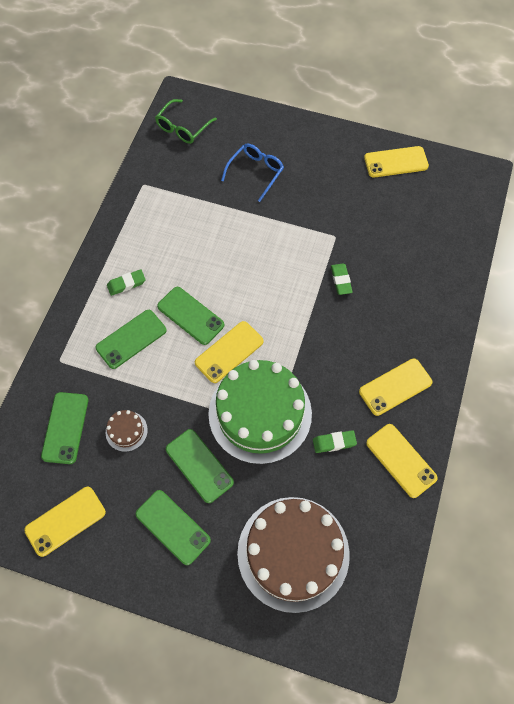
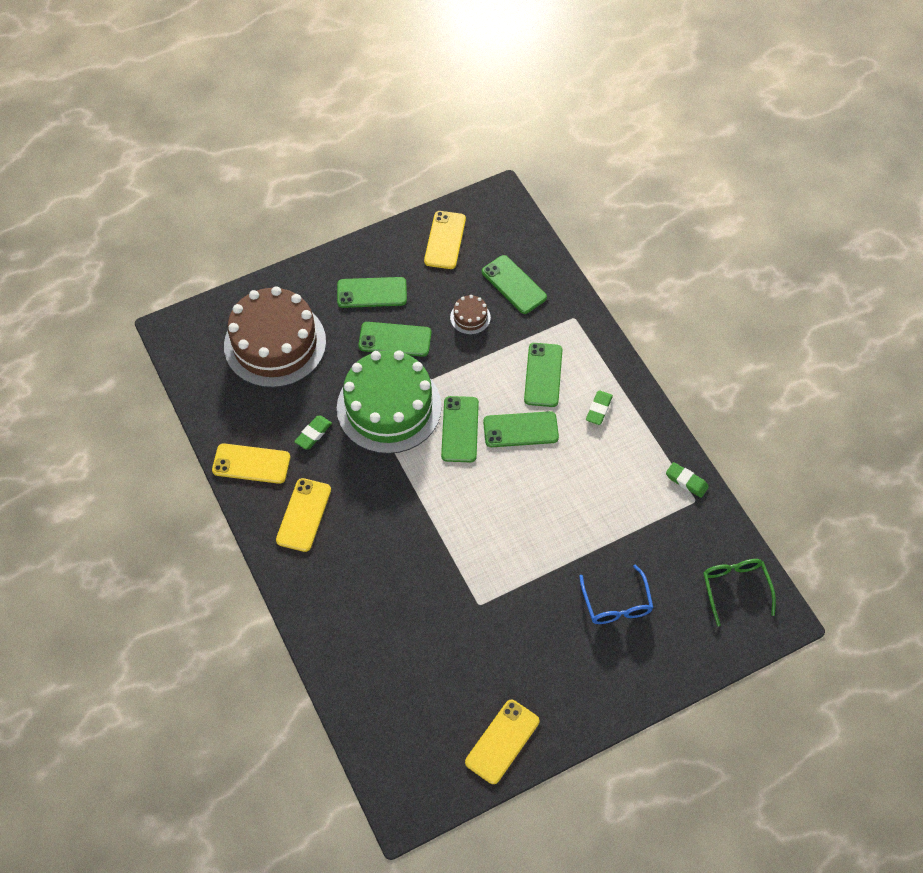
camera: 135 degrees right, 5 degrees down
(229, 352) = (460, 429): yellow phone -> green phone
(341, 280) = (433, 566): green eraser -> green eraser (686, 481)

